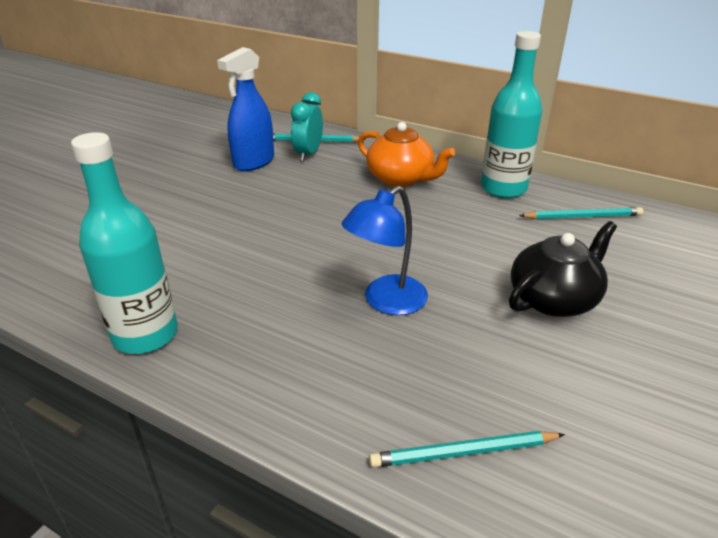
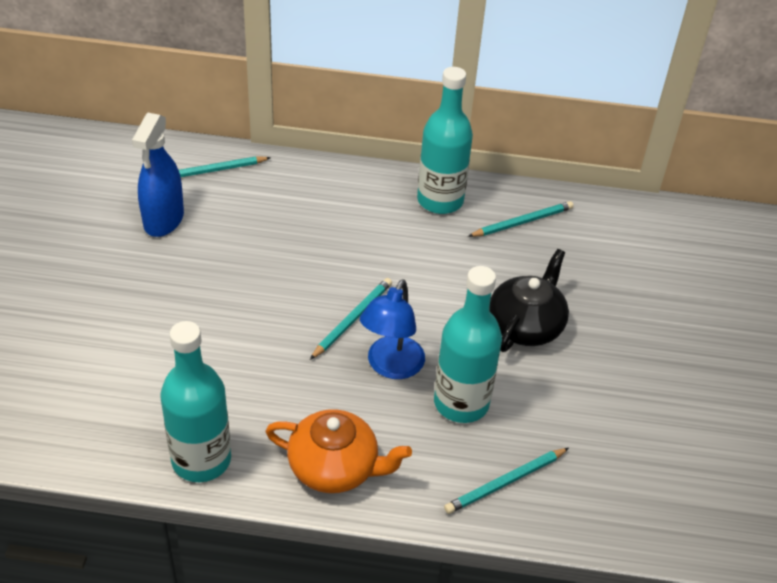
camera: 25 degrees left, 10 degrees up
(308, 154) = (217, 193): turquoise clock -> none
(370, 256) = (352, 319): none -> turquoise pencil
(401, 178) = (335, 209): orange teapot -> orange teapot (335, 467)
(447, 353) = (461, 403): none -> turquoise bottle

